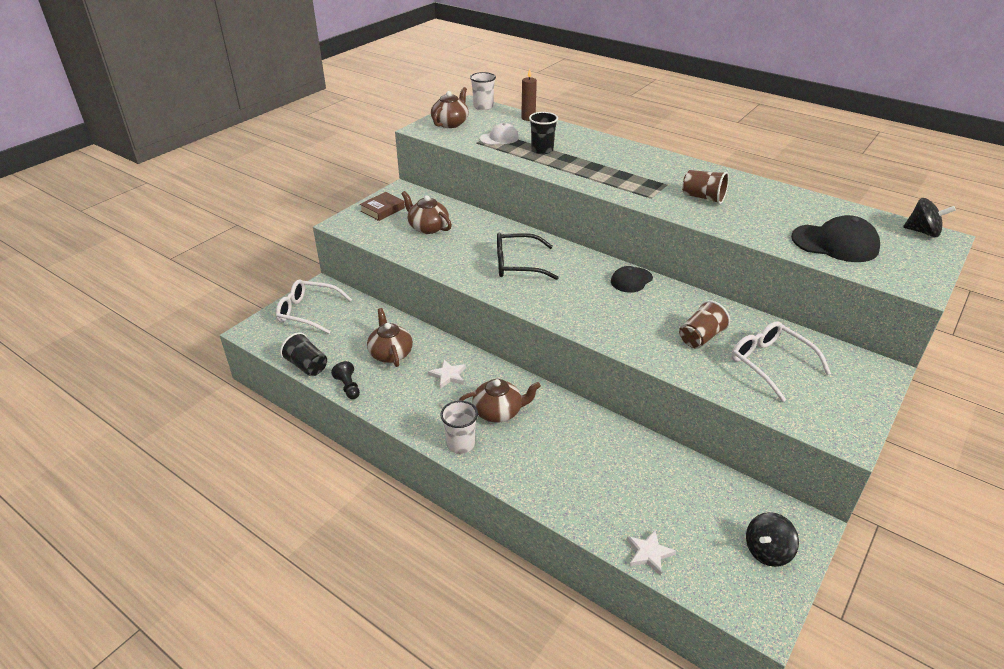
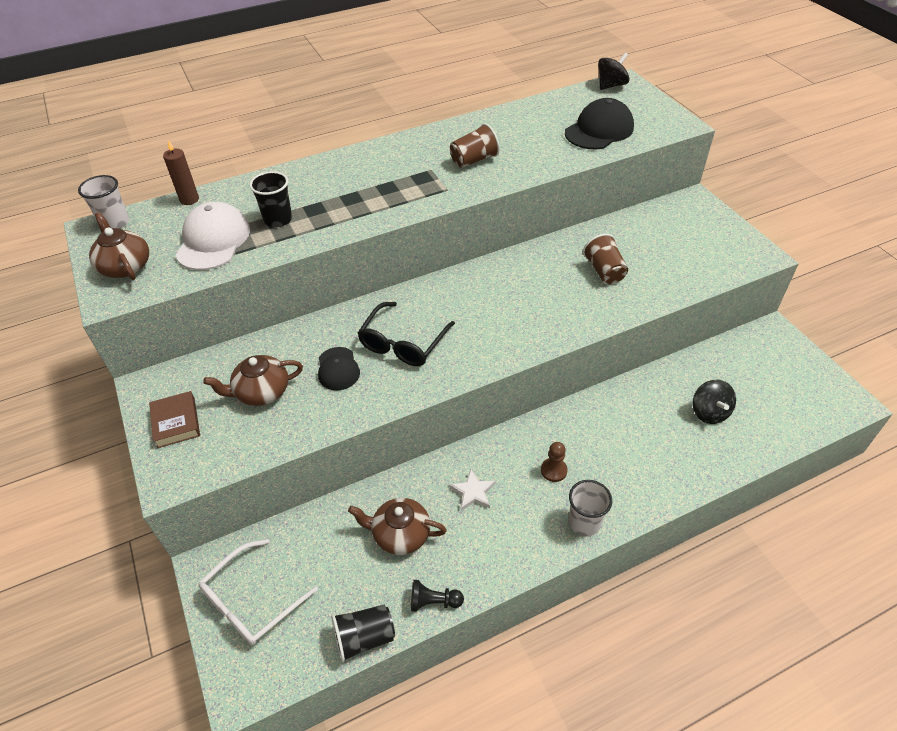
camera: 60 degrees left, 10 degrees up
(498, 412) = (553, 470): brown teapot -> brown pawn
(499, 138) = (213, 240): white cap -> white cap, size x1.64
(631, 280) = (492, 273): black cap -> black cap (338, 369)
(649, 553) = (772, 439): white star -> none
(767, 551) = (791, 367): black spinning top -> black spinning top (709, 412)
(770, 363) = (659, 250): white glasses -> none

